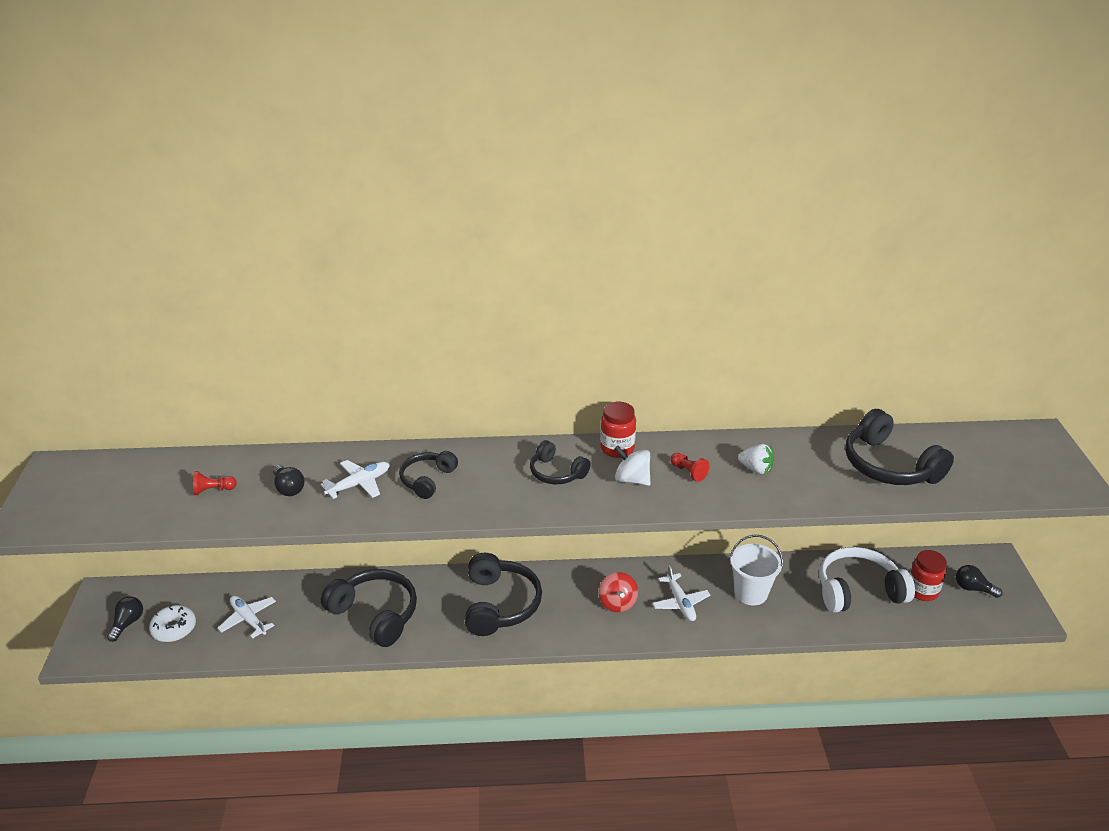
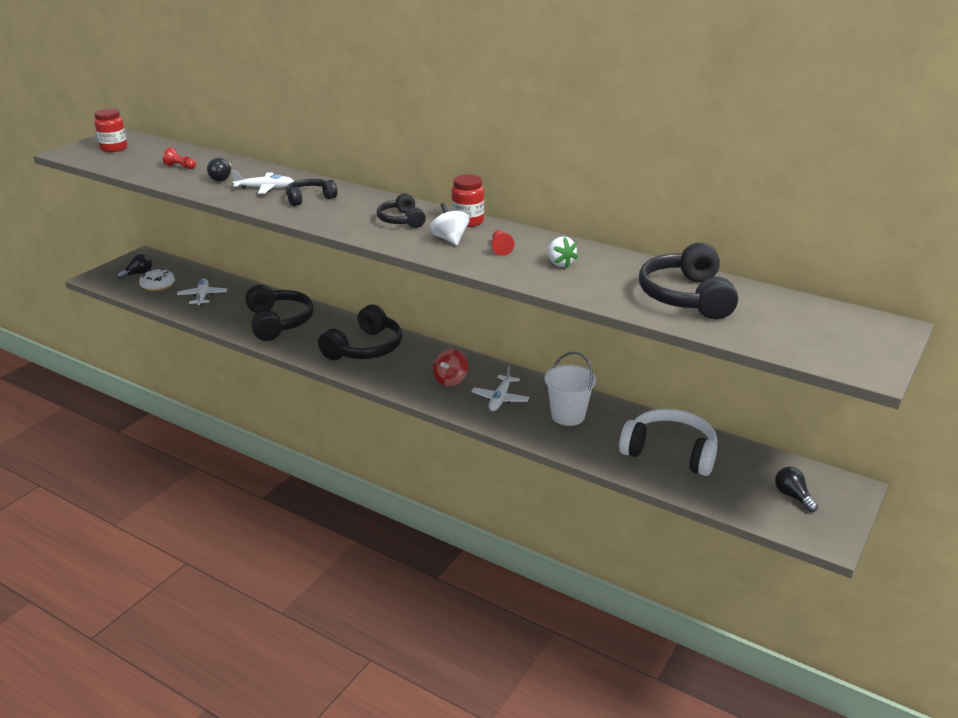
camera: 35 degrees right, 5 degrees down
(922, 591) = (735, 477): red jar -> red jar (114, 148)

